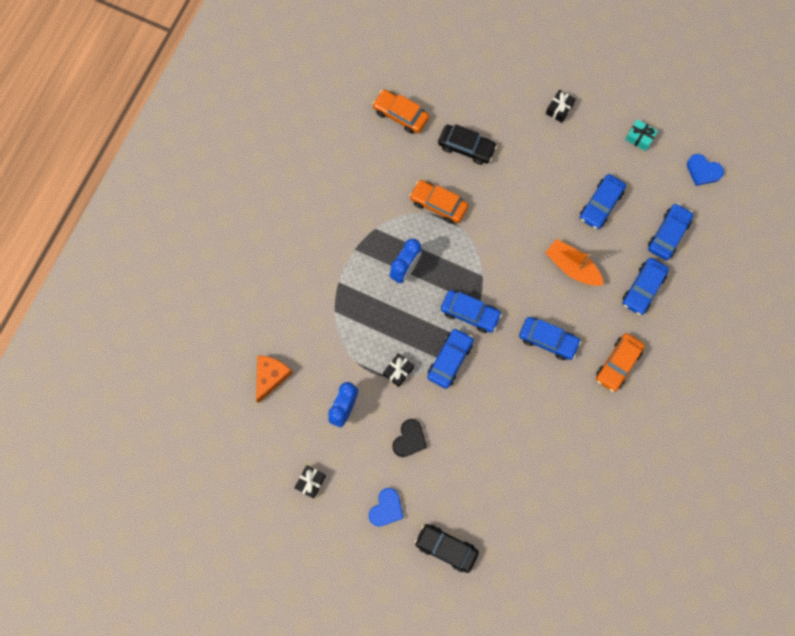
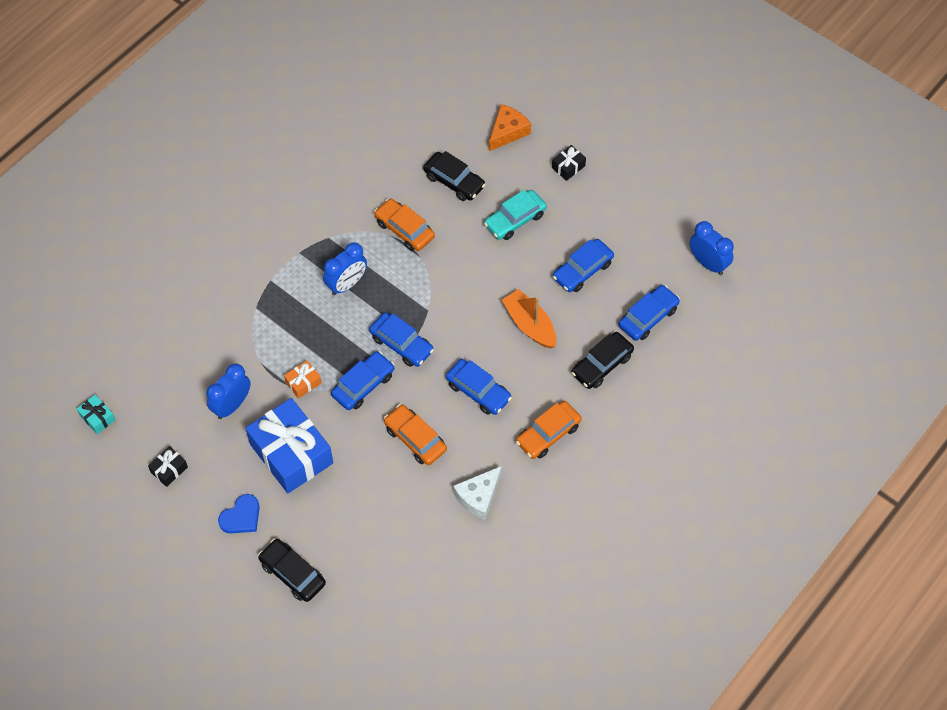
camera: 15 degrees right, 15 degrees down
(271, 376) = (164, 355): orange cheese -> orange cheese (507, 132)
(398, 371) = (303, 383): black gift -> orange gift
(400, 115) = (394, 134): orange car -> orange car (415, 439)
(409, 439) = (291, 453): black heart -> blue gift
(529, 171) = (515, 220): none -> turquoise car
(578, 436) = (478, 496): none -> white cheese
(639, 138) = (647, 214): turquoise gift -> turquoise gift (97, 418)
(643, 288) = (602, 365): blue car -> black car
(703, 171) = (708, 263): blue heart -> blue clock

